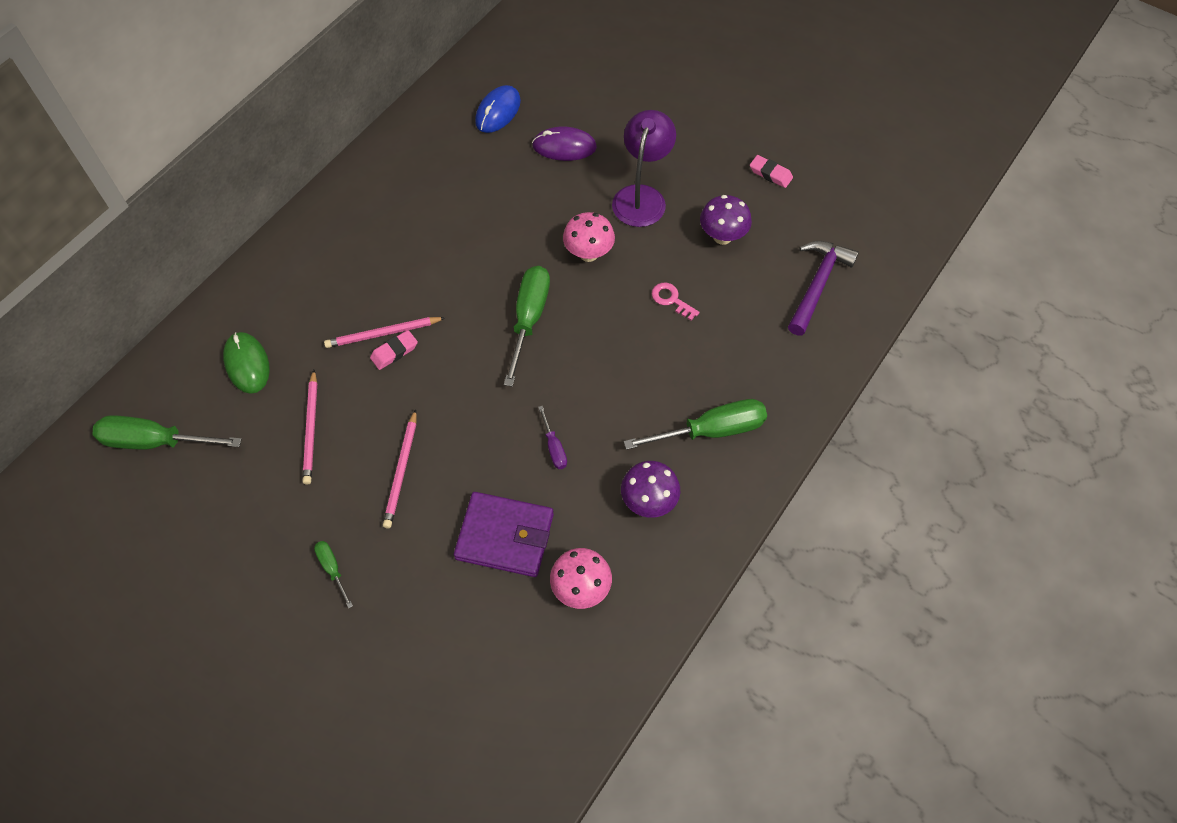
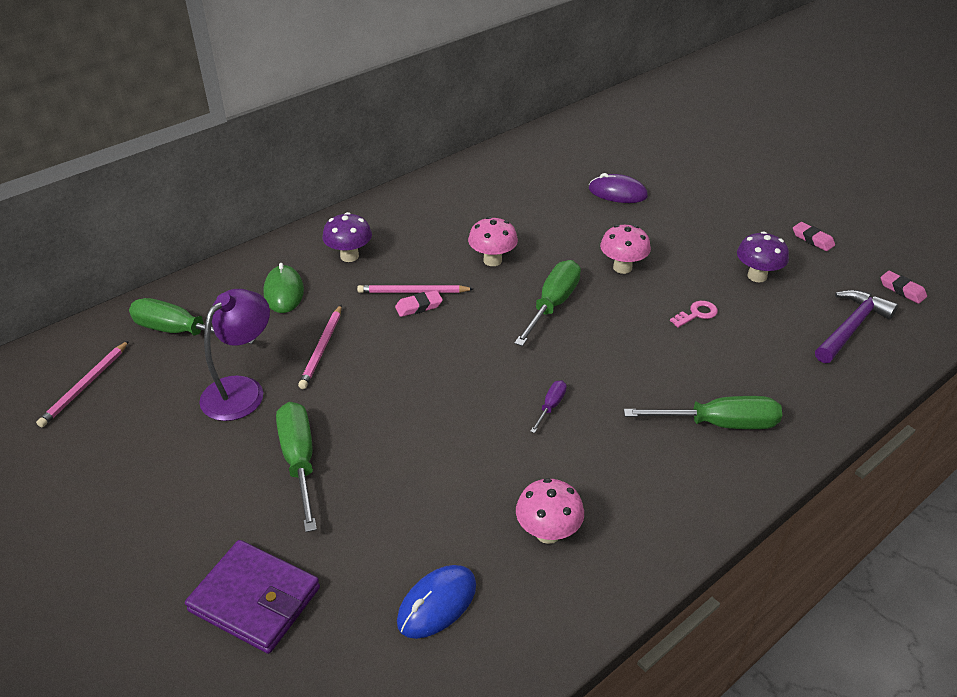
camera: 15 degrees right, 20 degrees down
(332, 569) = (300, 461): green screwdriver -> green screwdriver, size x2.03
(401, 471) = (394, 396): pink pencil -> pink pencil (85, 386)
(454, 272) = (492, 260): none -> pink mushroom
(498, 111) = (564, 162): blue mouse -> blue mouse (437, 603)
(505, 536) = (480, 470): purple wallet -> purple wallet (255, 599)
(554, 447) = (550, 406): purple screwdriver -> purple screwdriver turned 150 degrees counterclockwise
(642, 196) = (682, 236): purple lamp -> purple lamp (242, 390)
(649, 501) = (639, 471): purple mushroom -> purple mushroom (349, 256)
(671, 300) = (696, 314): pink key -> pink key turned 90 degrees clockwise
(861, 225) = (902, 290): none -> pink eraser

